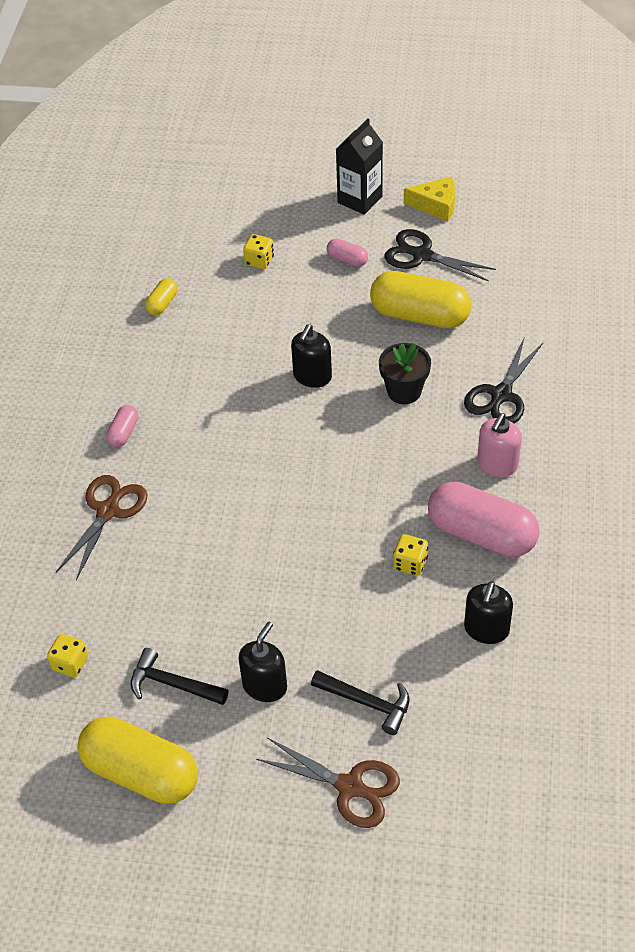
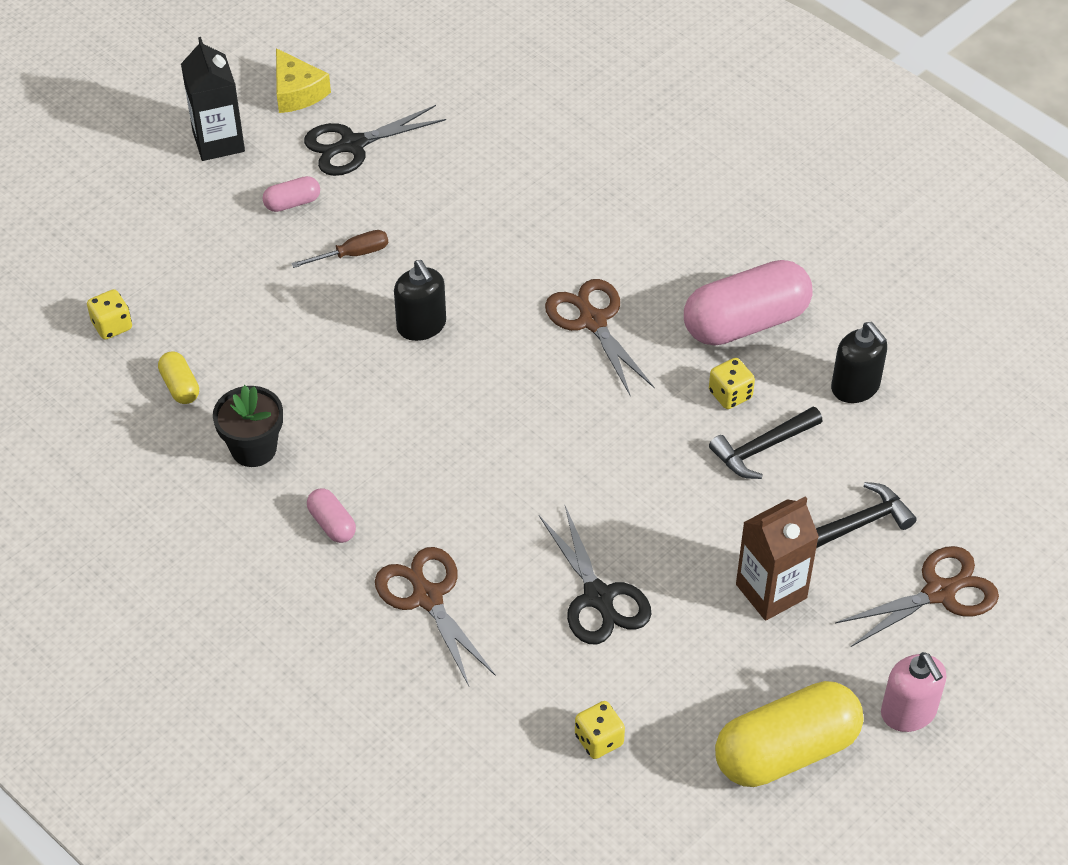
camera: 55 degrees left, 0 degrees up
(173, 684) = (703, 665): black hammer -> black hammer (762, 448)
(259, 261) = (211, 271): yellow dice -> yellow dice (112, 326)
(265, 686) = (771, 591): black soap dispenser -> brown carton
(335, 310) = (352, 254): none -> brown screwdriver
(400, 455) = (593, 321): none -> brown scissors
(404, 391) = (516, 269): black flower pot -> black flower pot (253, 448)
(420, 315) = (431, 196): yellow capsule -> none
(436, 205) = (297, 92): yellow cheese -> yellow cheese turned 105 degrees clockwise
(497, 464) = (676, 260): pink soap dispenser -> pink soap dispenser (908, 712)
(501, 395) = (596, 204): black scissors -> black scissors (598, 597)

